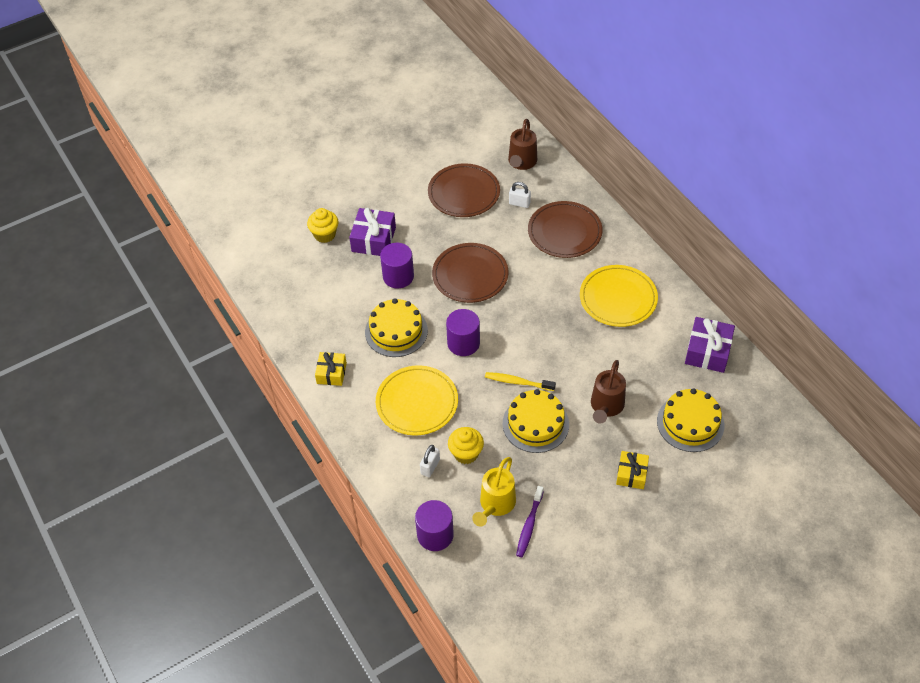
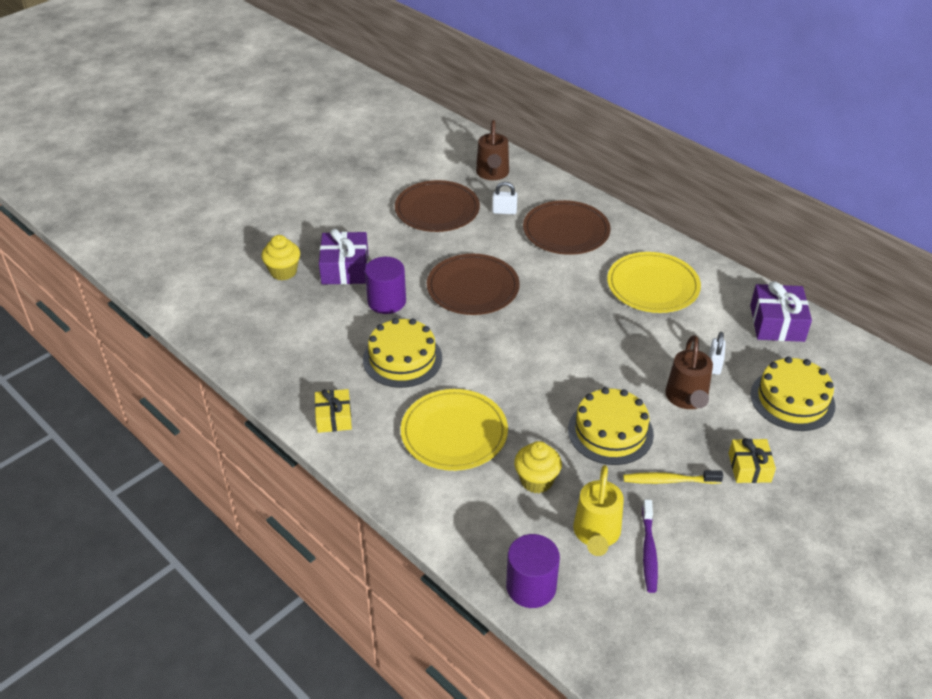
camera: 15 degrees left, 10 degrees down
(430, 467) = (496, 504): white padlock -> white padlock (714, 365)
(463, 343) = (489, 359): purple cylinder -> none
(518, 382) = (571, 390): yellow toothbrush -> yellow toothbrush (669, 480)

